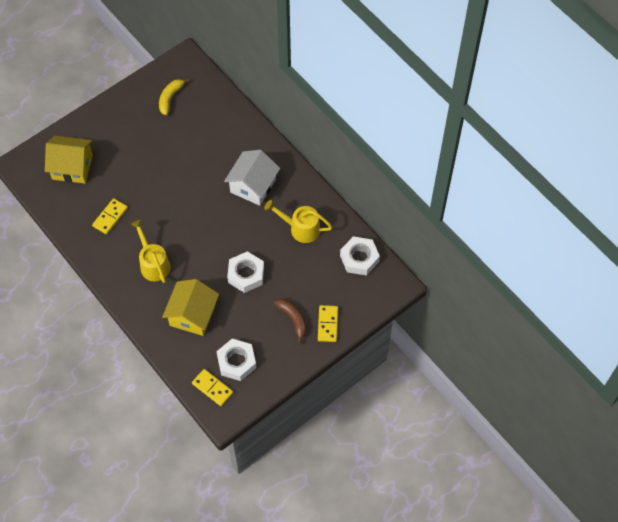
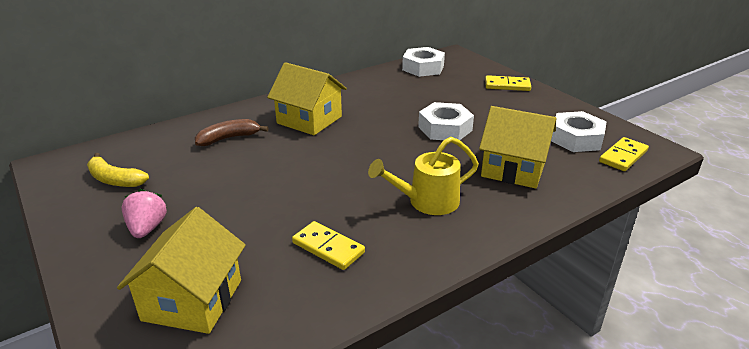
camera: 85 degrees left, 30 degrees down
(125, 130) = (147, 228): none -> pink strawberry
(253, 186) = (309, 120): white house -> yellow house
(293, 319) = (505, 103): brown banana -> brown banana (229, 138)
(300, 228) = (380, 94): yellow watering can -> none

